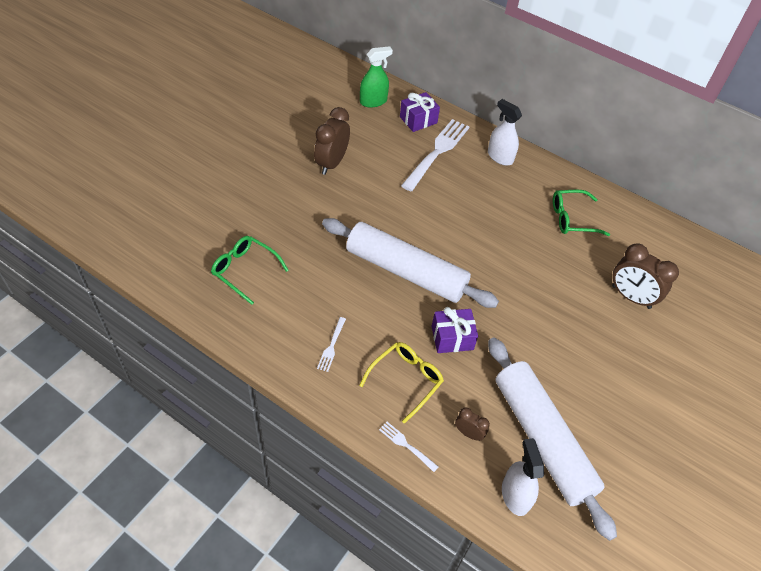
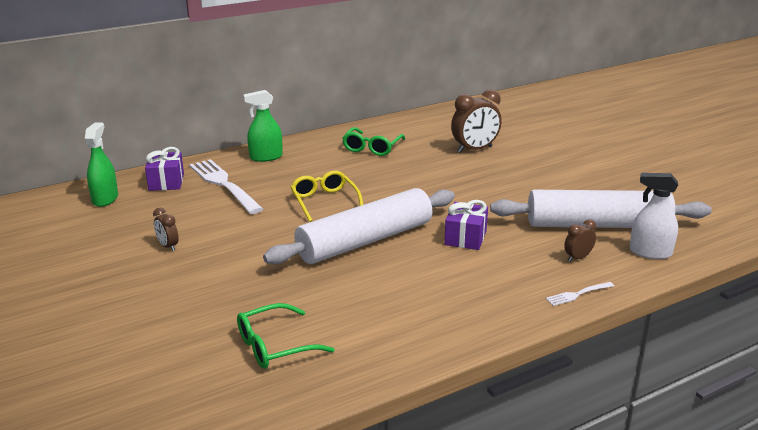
camera: 60 degrees left, 25 degrees down
(331, 346) = (431, 309): white fork -> none
(332, 163) = (168, 246): brown clock -> brown clock, size x0.52
(405, 380) = (501, 275): yellow glasses -> yellow glasses (325, 202)
(500, 157) = (266, 157): white spray bottle -> green spray bottle

